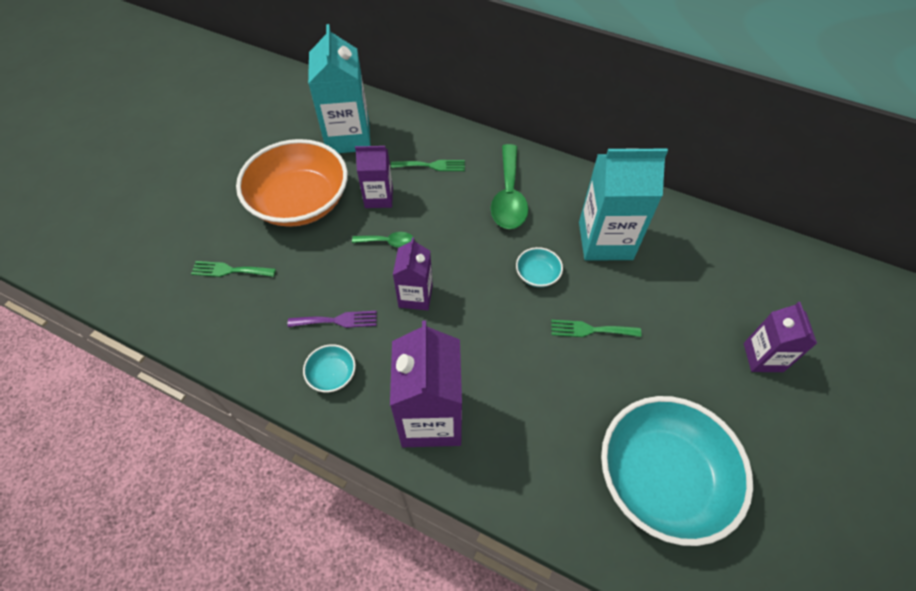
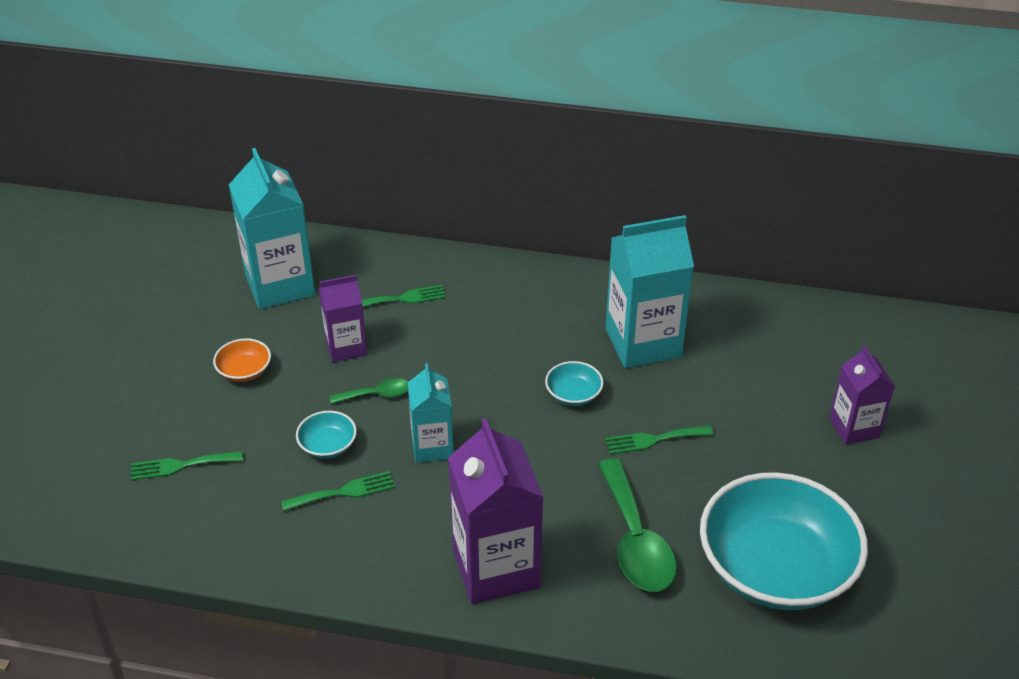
camera: 15 degrees left, 15 degrees down
(300, 202) = (244, 371): orange bowl -> orange bowl, size x0.41
(332, 374) = (359, 550): turquoise bowl -> turquoise bowl (328, 446)
(337, 320) = (344, 492): purple fork -> green fork
(415, 296) = (432, 446): purple carton -> turquoise carton
(508, 196) = (511, 316): green spoon -> green spoon (635, 540)

